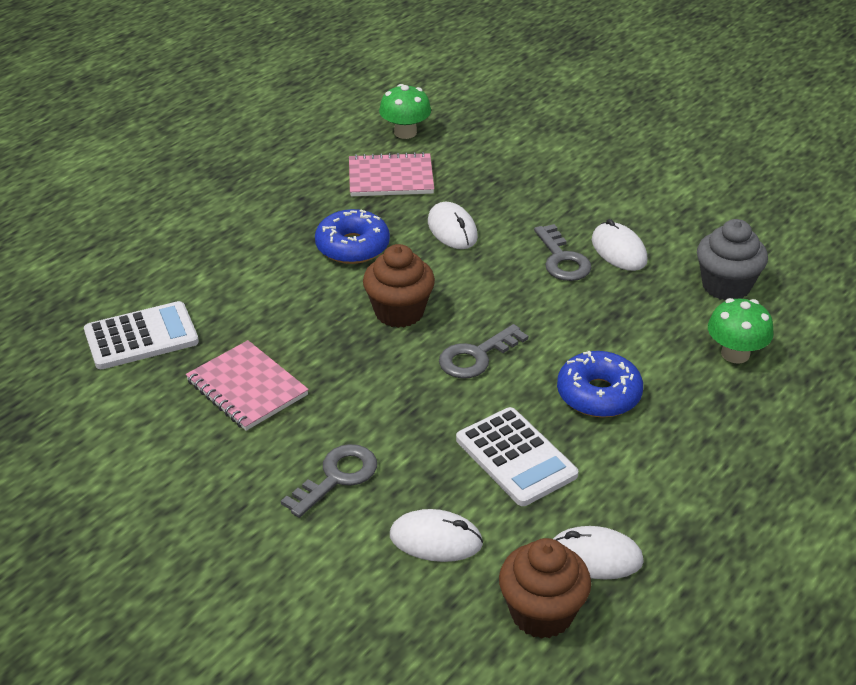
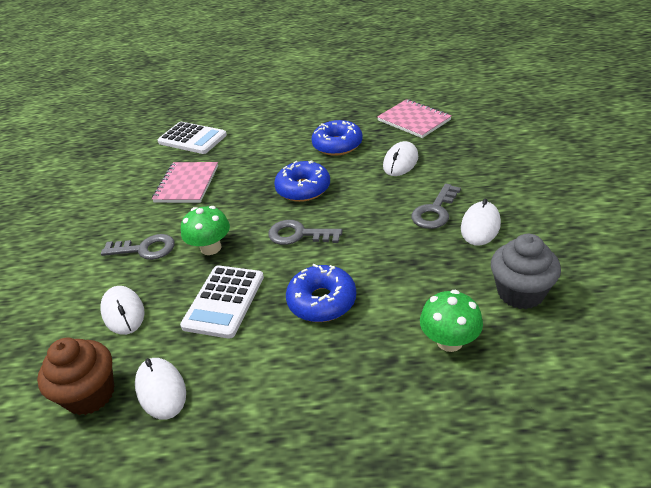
camera: 55 degrees right, 0 degrees up
(399, 312) = (303, 189): brown cupcake -> blue donut
(405, 132) = (461, 101): green mushroom -> green mushroom (211, 248)

